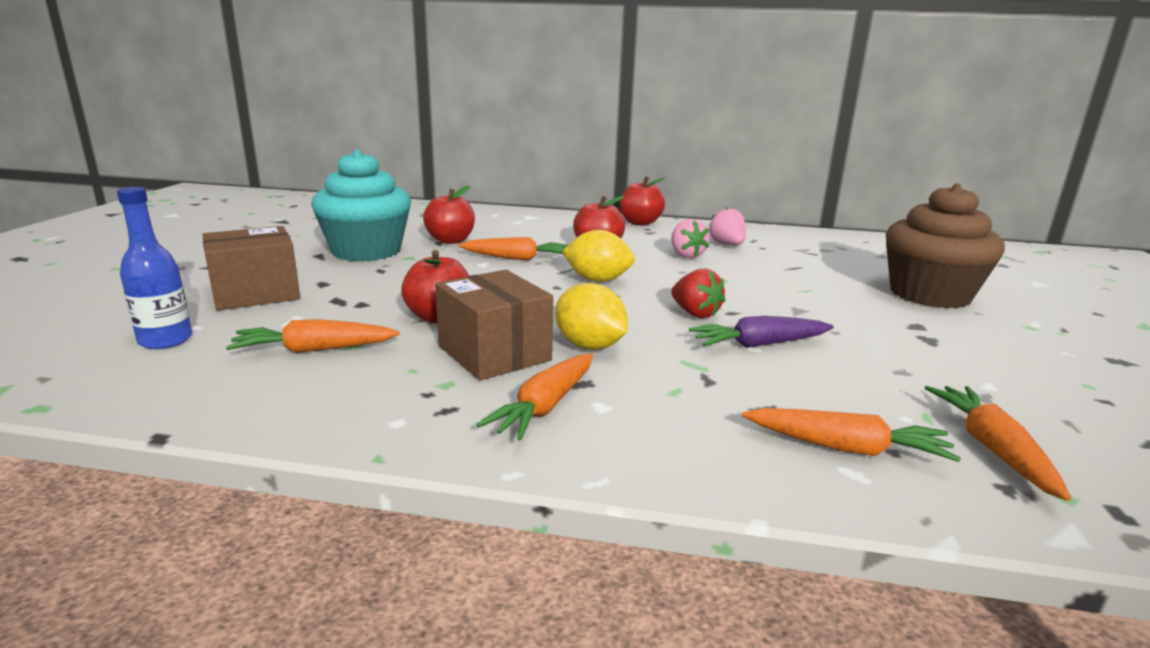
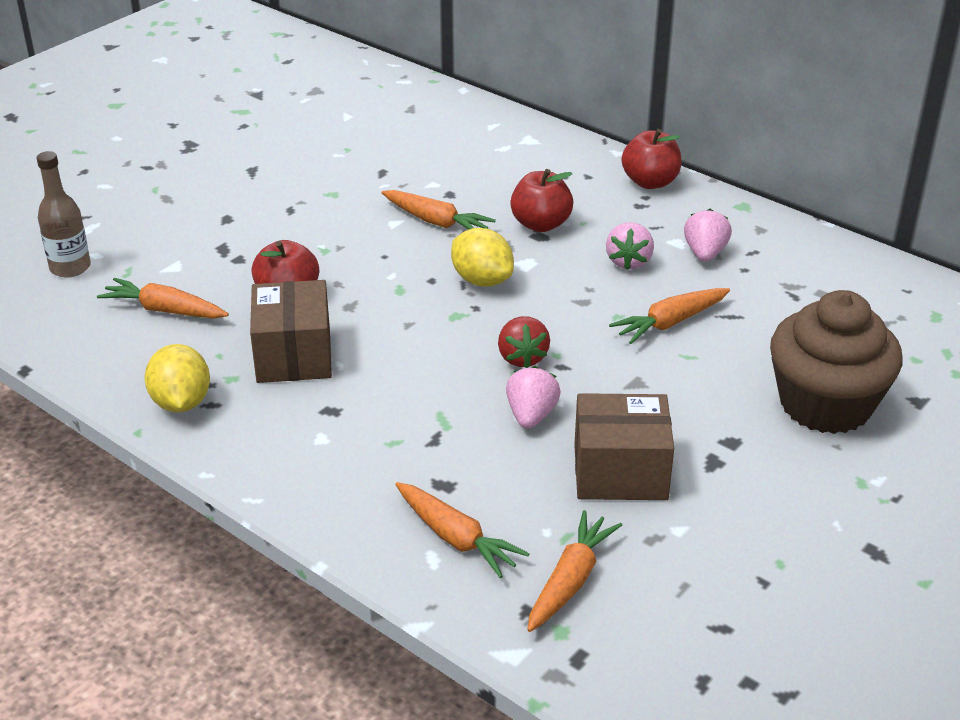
camera: 30 degrees right, 15 degrees up
(165, 340) = (70, 267): blue bottle -> brown bottle
(256, 294) = (164, 221): brown box -> brown box (620, 472)
(366, 251) = (300, 173): turquoise cupcake -> none
(450, 240) = (397, 171): red apple -> none
(545, 406) = (280, 424): orange carrot -> orange carrot (670, 323)
(589, 346) = (378, 371): yellow lemon -> yellow lemon (181, 402)
(759, 344) = (531, 415): purple carrot -> pink strawberry

